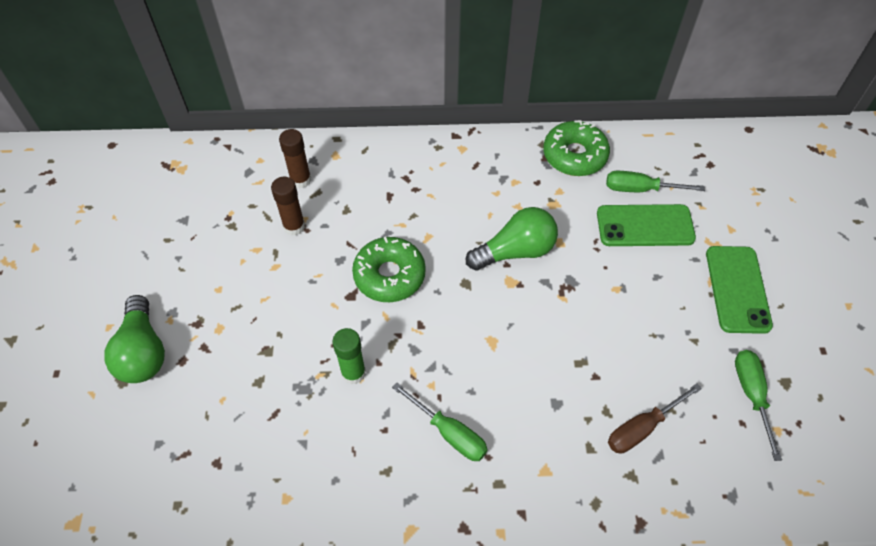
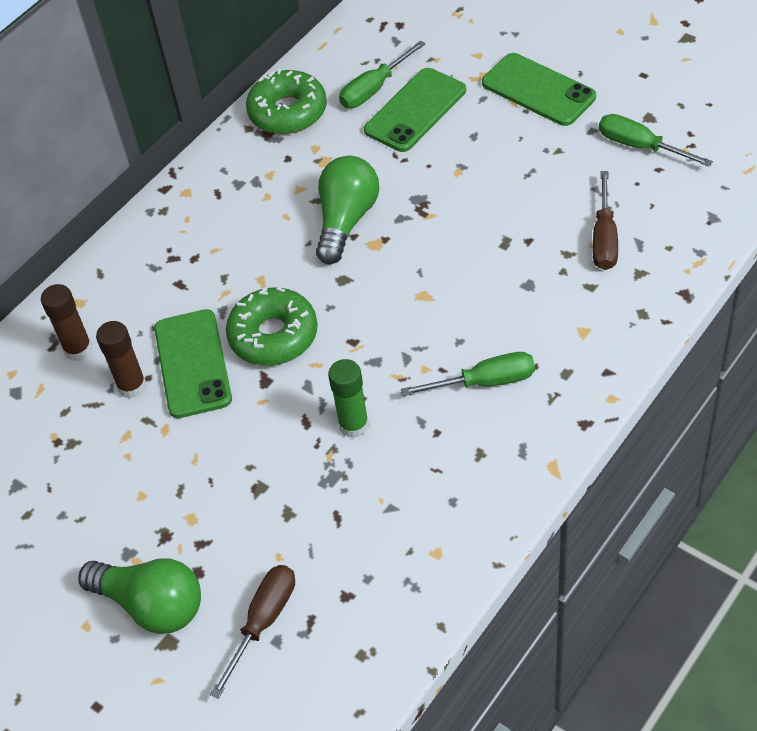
camera: 45 degrees left, 5 degrees down
(167, 425) = (263, 622): none -> brown screwdriver
(334, 246) = (193, 364): none -> green phone

